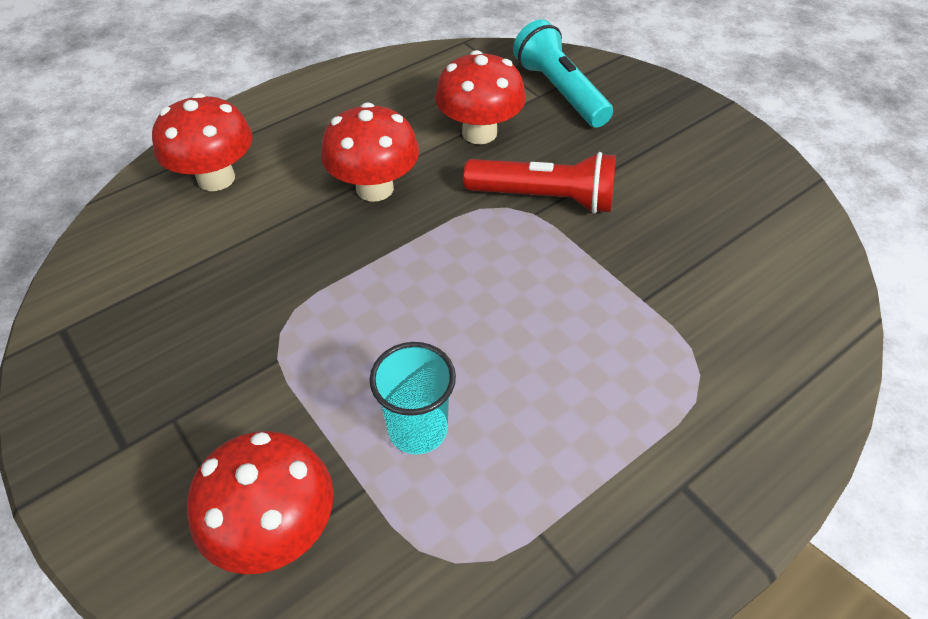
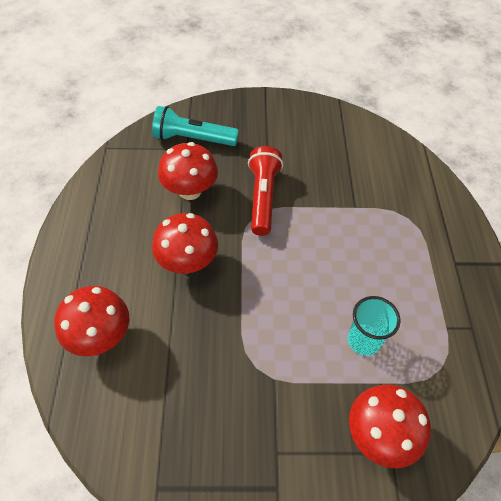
camera: 55 degrees left, 5 degrees up
(544, 198) = (263, 198): red flashlight -> red flashlight turned 45 degrees counterclockwise

